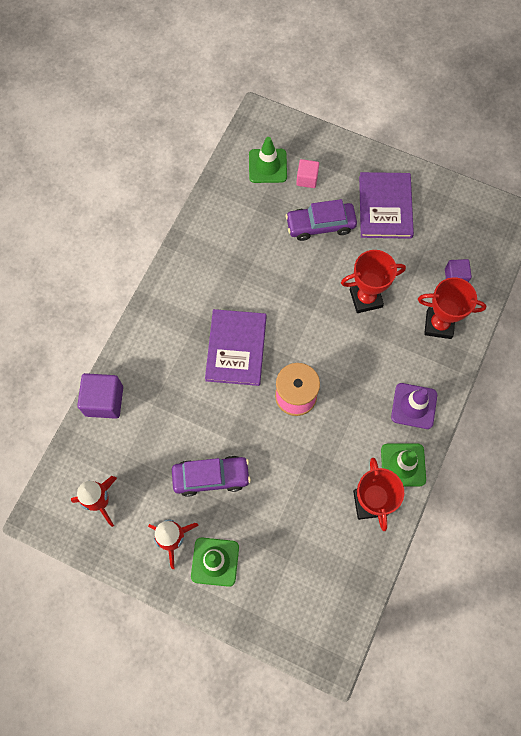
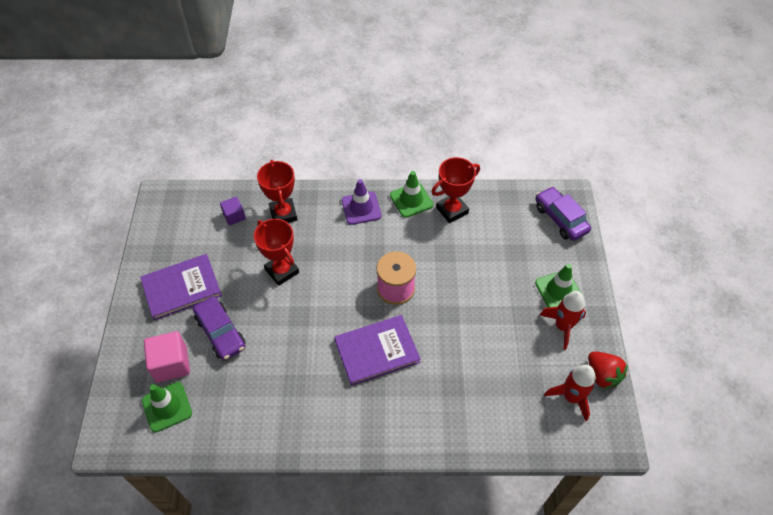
camera: 115 degrees left, 15 degrees down
(104, 401) = (485, 441): purple cube -> none
(104, 546) = (602, 375): none -> red strawberry
(211, 477) = (498, 321): purple car -> purple car (560, 219)
(307, 179) = (171, 364): pink cube -> pink cube, size x1.65

